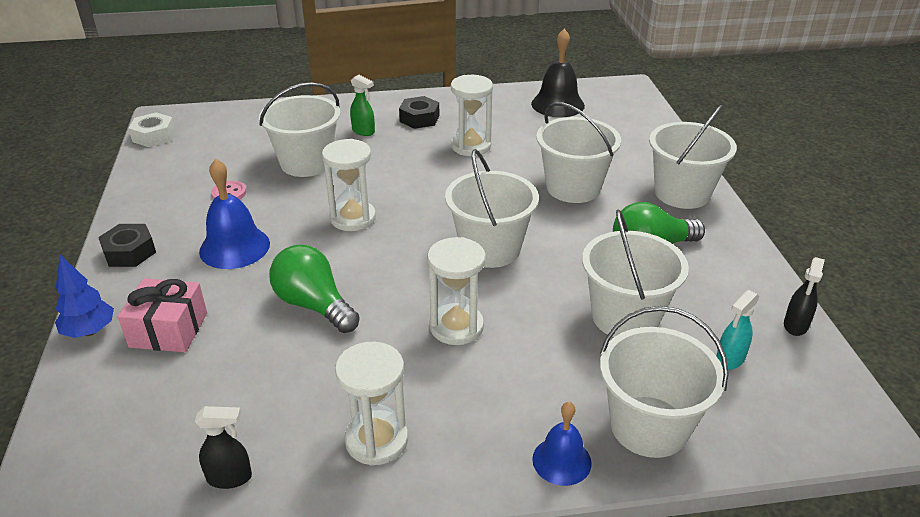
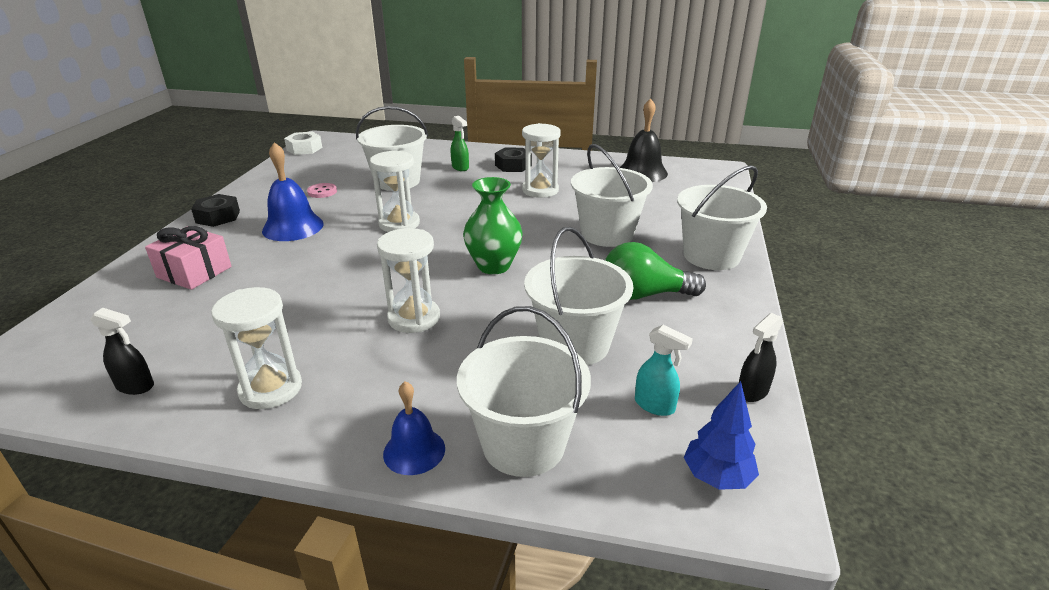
camera: 20 degrees right, 5 degrees down
(90, 331) = (142, 261): blue tree -> blue tree (717, 477)
(314, 305) = (314, 278): green light bulb -> none
(490, 249) = (493, 266): white bucket -> green vase
(729, 359) = (655, 406): turquoise spray bottle -> turquoise spray bottle turned 120 degrees counterclockwise

